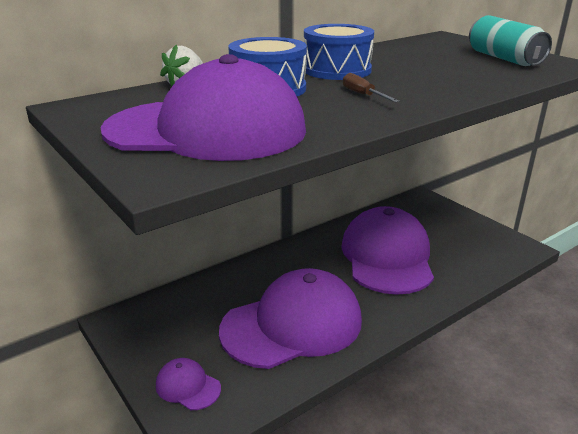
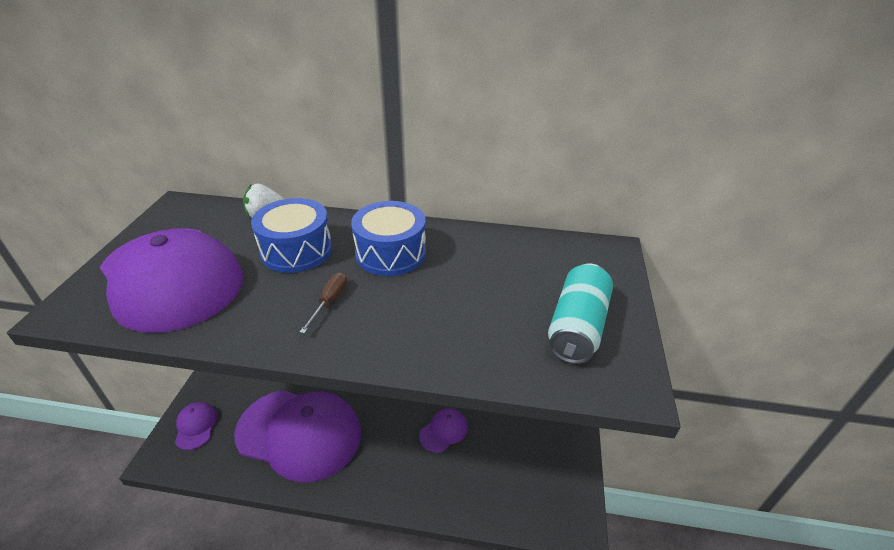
camera: 45 degrees right, 10 degrees up
(387, 257) = (443, 431): purple cap -> purple cap, size x0.42

